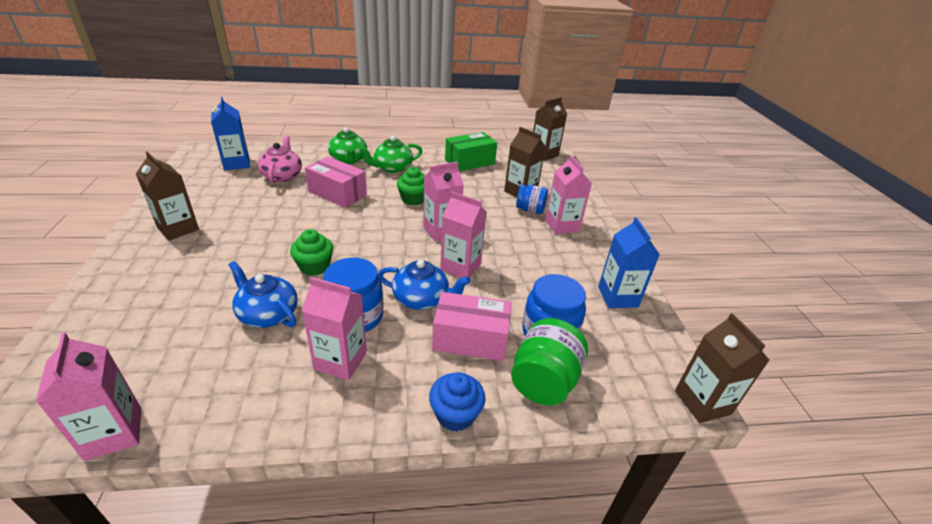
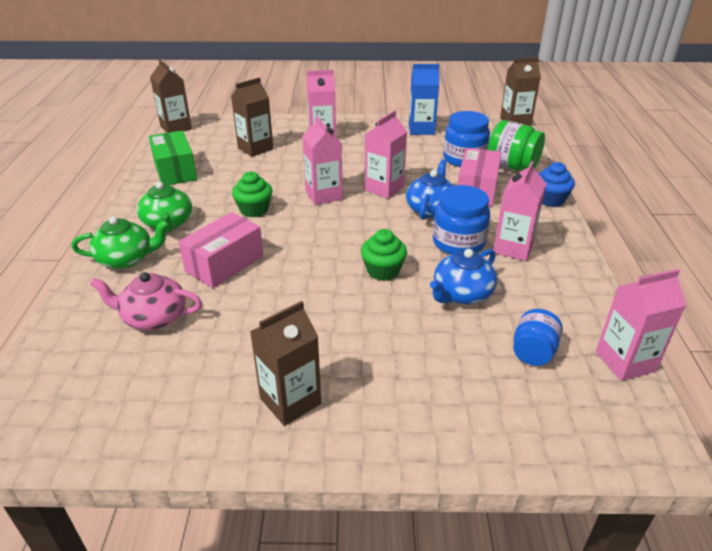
camera: 80 degrees left, 0 degrees up
(236, 163) = (86, 375): blue carton -> none
(530, 210) = (292, 147): blue jar -> blue jar (533, 352)

